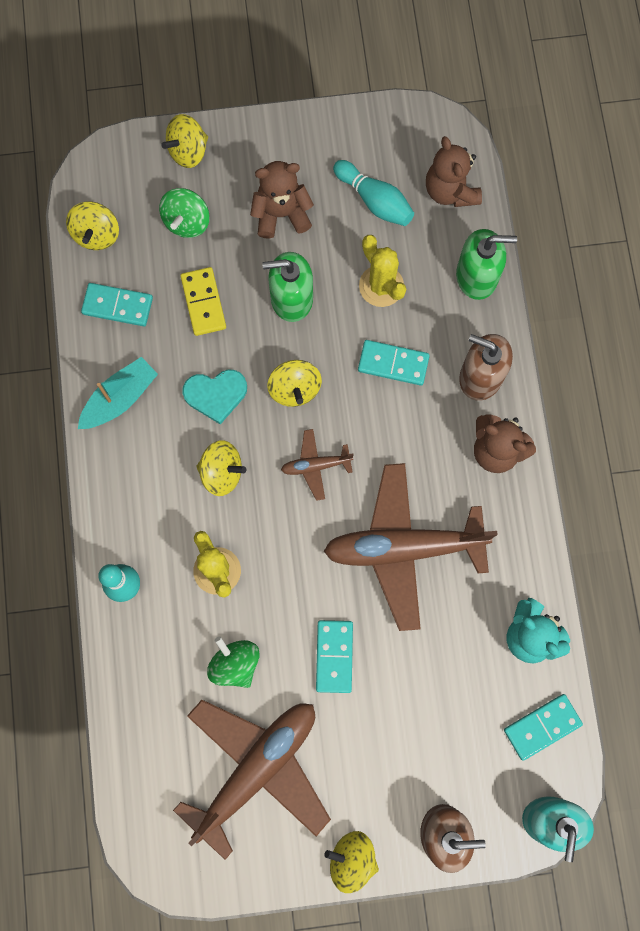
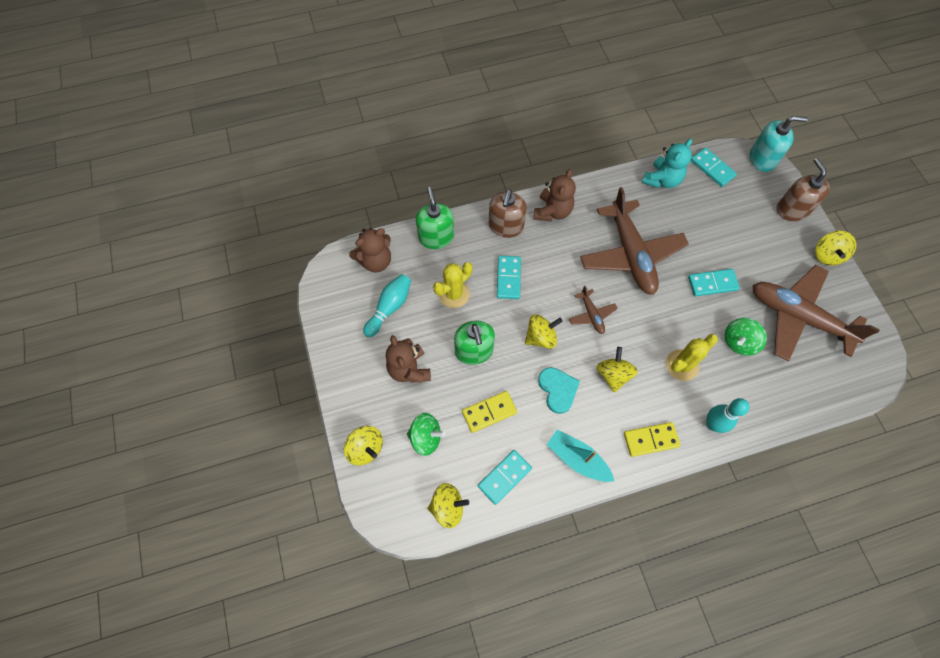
camera: 100 degrees left, 10 degrees down
(117, 306) = (504, 477): turquoise domino -> turquoise domino turned 45 degrees clockwise
(124, 498) = (650, 439): none -> yellow domino

